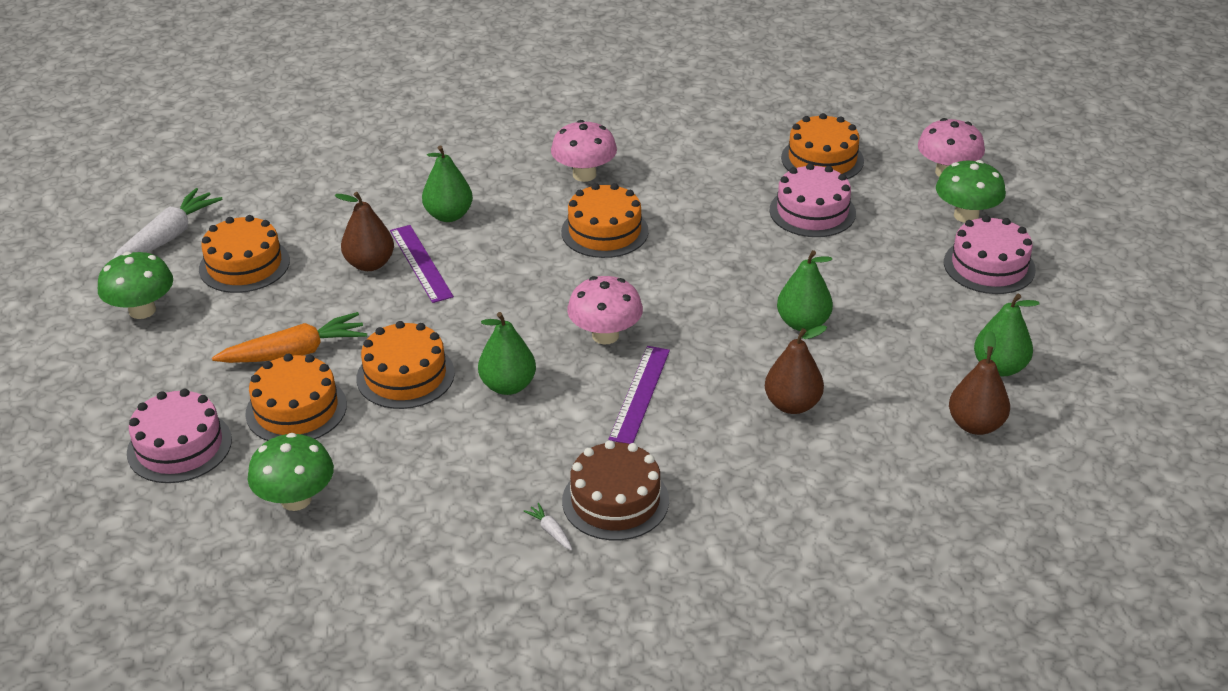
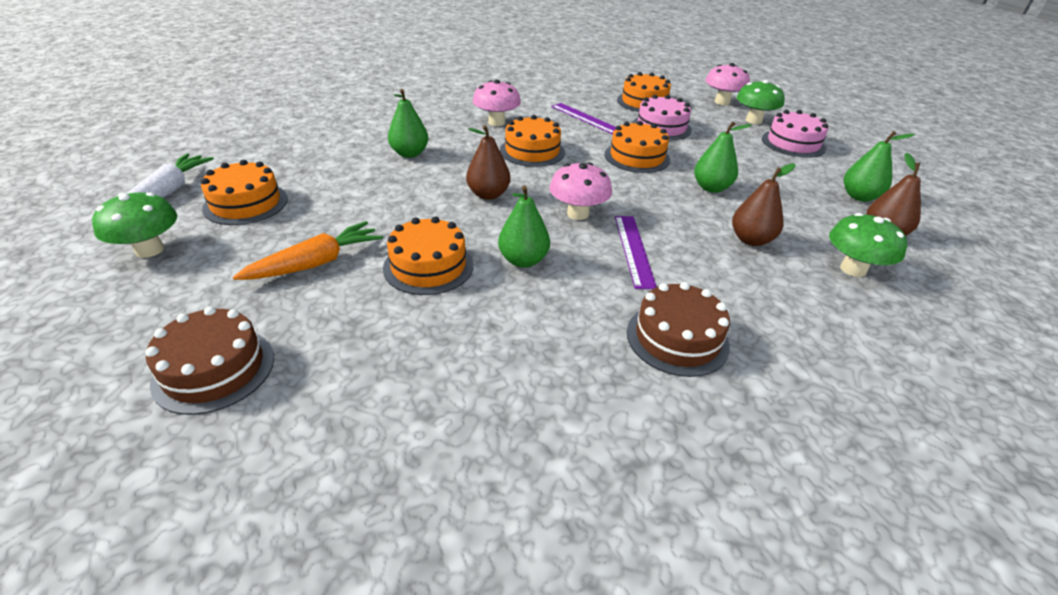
camera: 20 degrees left, 0 degrees up
(179, 446) = (214, 369): pink cake -> brown cake
(296, 409) = (334, 311): orange cake -> orange cake (637, 157)
(296, 499) = (366, 401): green mushroom -> green mushroom (853, 269)
(370, 264) = (359, 190): brown pear -> brown pear (488, 194)
(421, 263) = (402, 185): purple ruler -> purple ruler (585, 118)
(551, 531) = (641, 379): white carrot -> none

